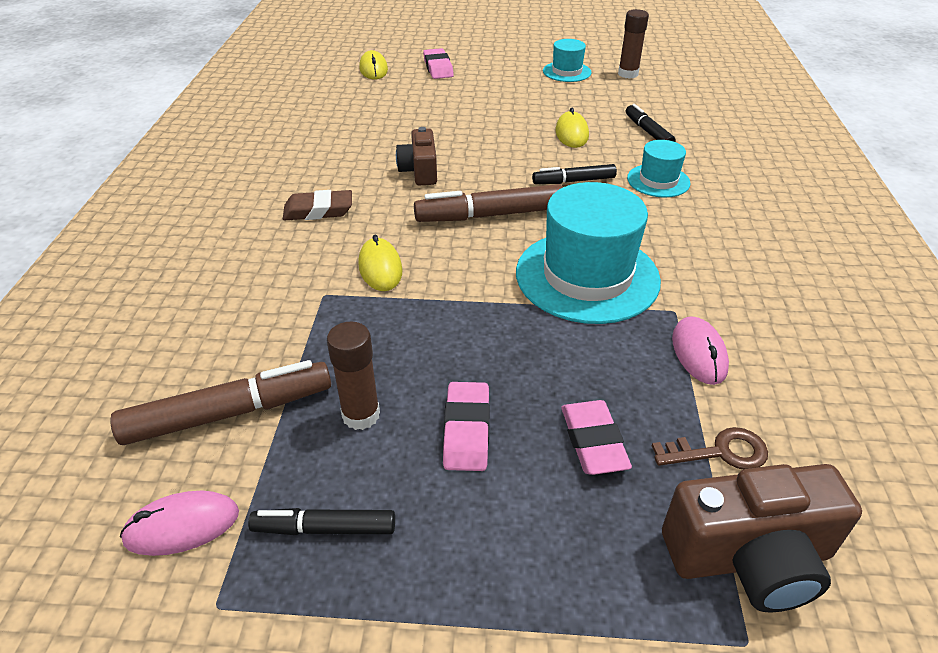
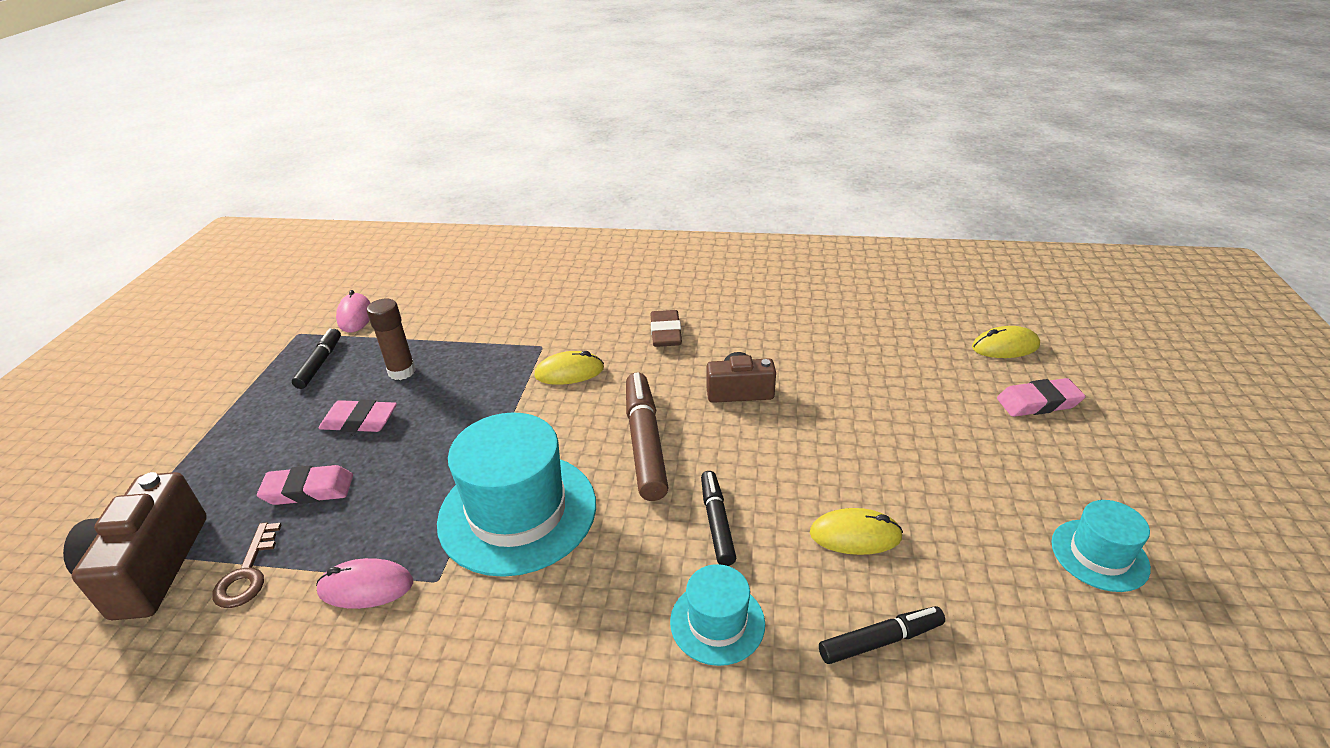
camera: 95 degrees right, 5 degrees down
(228, 413) = (432, 319): brown marker -> none
(628, 74) = (1137, 655): brown glue stick -> none

